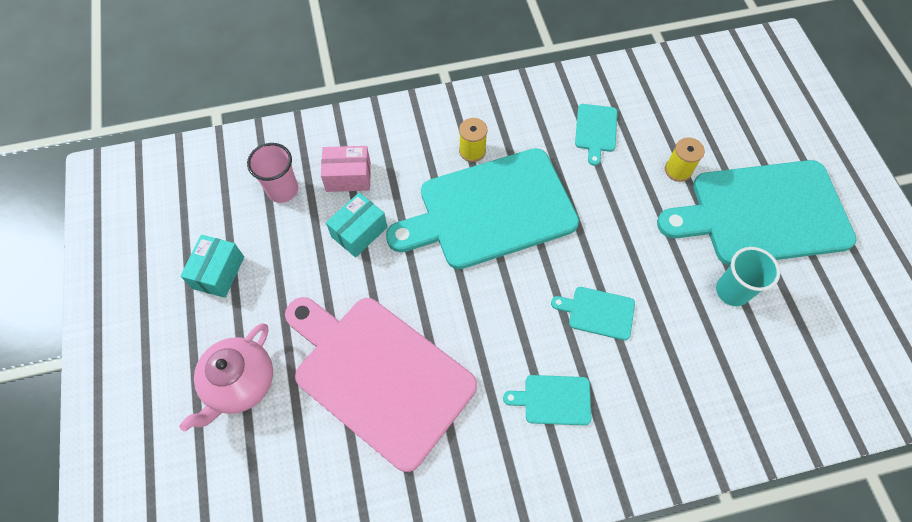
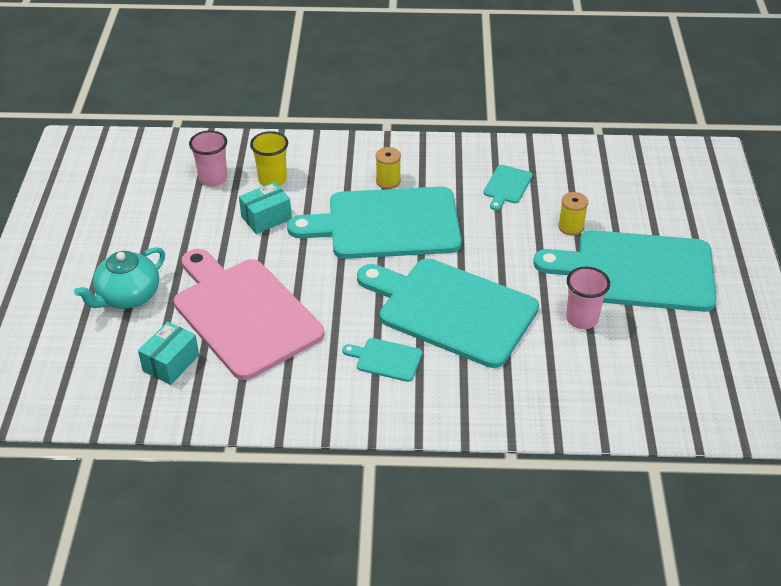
camera: 15 degrees right, 20 degrees down
(218, 272) = (138, 223): turquoise box -> turquoise box (171, 363)
(240, 383) = (128, 296): pink teapot -> turquoise teapot
(348, 177) = (272, 180): pink box -> yellow cup
(598, 312) = (452, 310): turquoise cutting board -> turquoise cutting board, size x2.43
(732, 291) = (582, 319): turquoise cup -> pink cup

